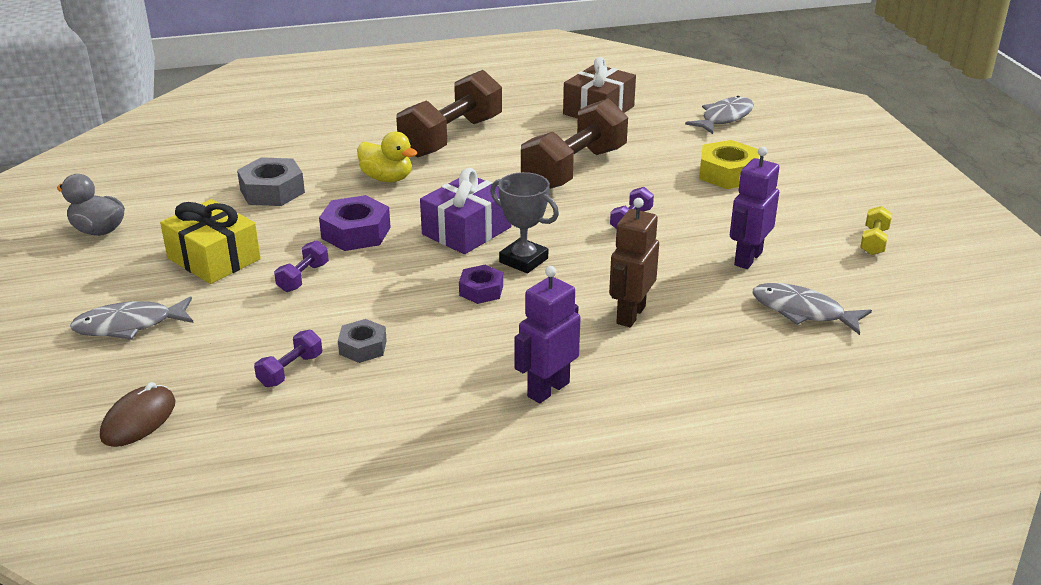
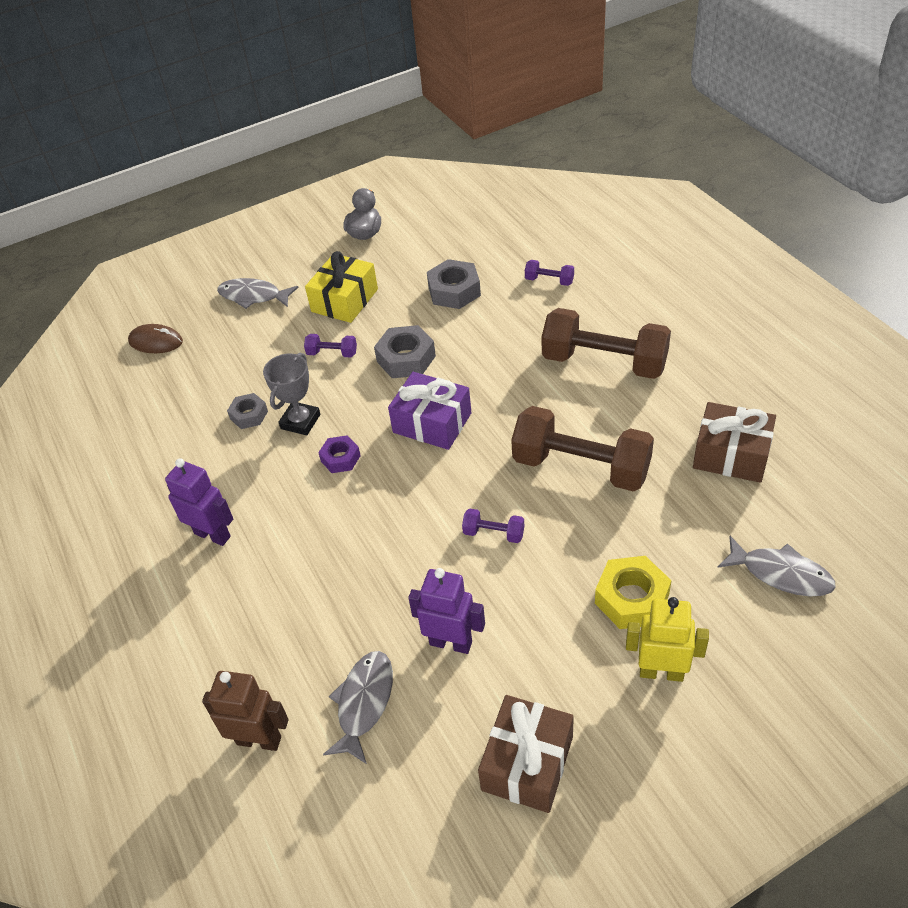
camera: 80 degrees right, 15 degrees up
(129, 325) = (253, 296): grey fish -> grey fish turned 45 degrees counterclockwise
(290, 370) = (215, 388): purple dumbbell -> purple dumbbell (549, 281)
(356, 233) = (406, 359): purple nut -> grey nut
(387, 178) = (503, 347): yellow duck -> none
(523, 260) = (395, 473): grey trophy -> grey trophy (300, 421)
(630, 315) = (327, 566): brown robot -> brown robot (259, 740)
(800, 175) = (661, 672): none -> yellow robot
(874, 241) = (527, 763): yellow dumbbell -> brown gift

